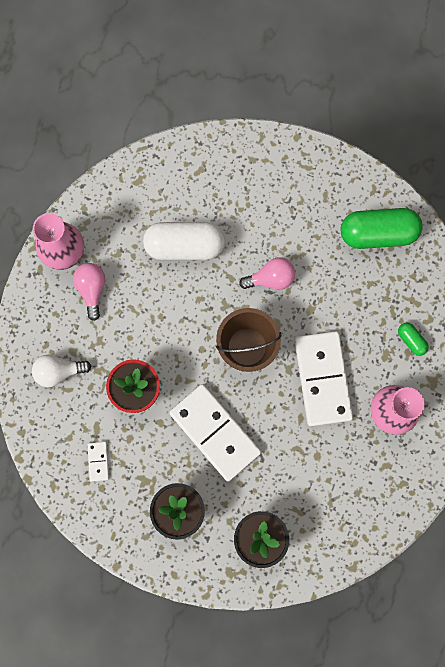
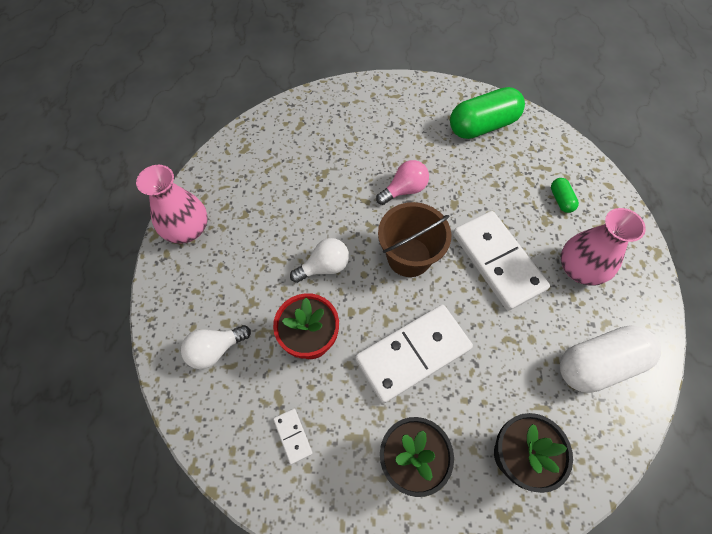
camera: 20 degrees left, 15 degrees down
(92, 289) = (228, 255): pink light bulb -> none
(170, 330) = (324, 267): none -> white light bulb
(184, 246) = (309, 188): white capsule -> white capsule (598, 364)
(215, 433) = (413, 354): white domino -> white domino turned 60 degrees counterclockwise
(411, 340) = (560, 200): green capsule -> green capsule turned 45 degrees clockwise

